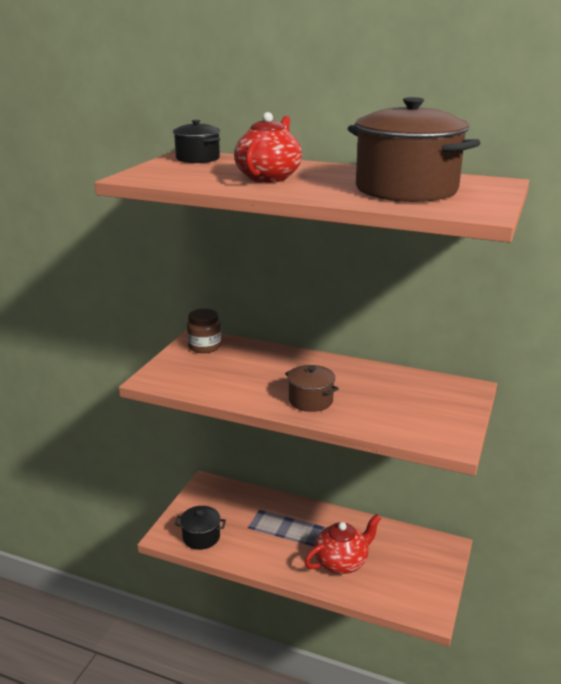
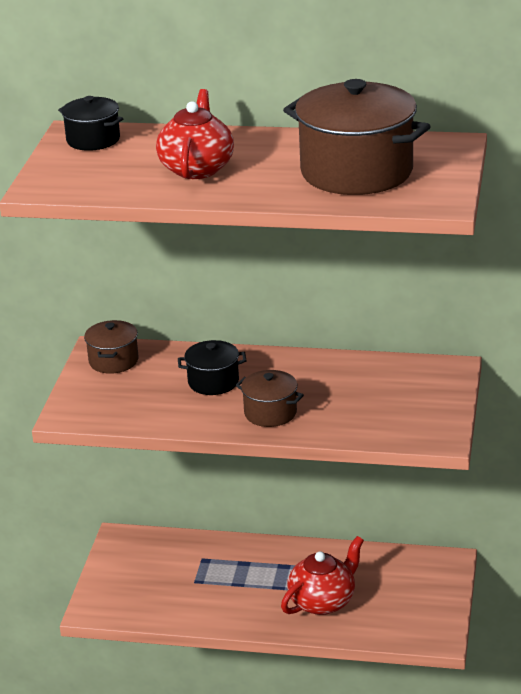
camera: 10 degrees left, 5 degrees up
(201, 537) = (139, 603): black pot -> black pot (213, 382)
(204, 347) = (113, 361): brown jar -> brown pot

